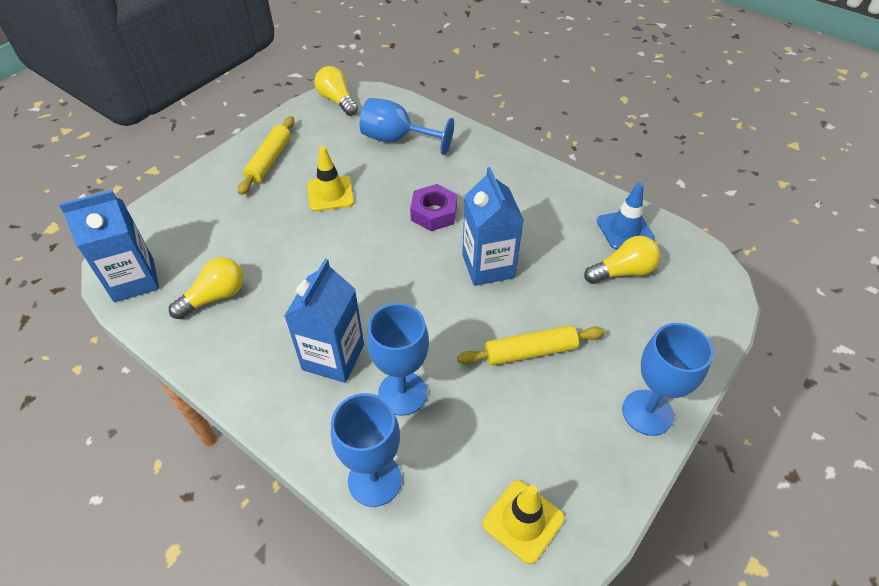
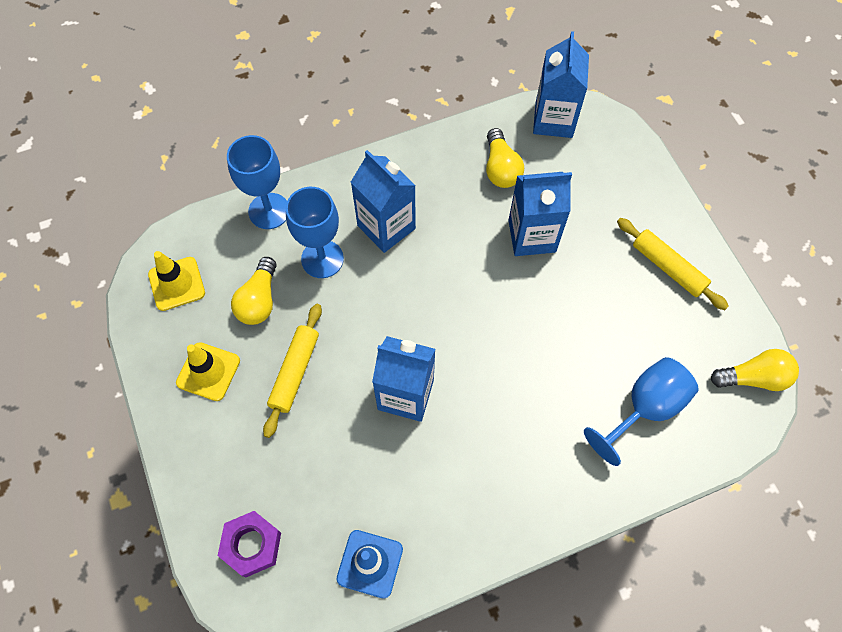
camera: 120 degrees right, 15 degrees up
(283, 247) = (532, 236): none -> blue carton
(330, 194) = (585, 303): yellow traffic cone -> yellow traffic cone (208, 371)
(434, 213) = (504, 384): purple nut -> purple nut (251, 545)
(622, 271) = (321, 517): yellow light bulb -> yellow light bulb (259, 300)
(647, 412) = (183, 424): blue goblet -> none

